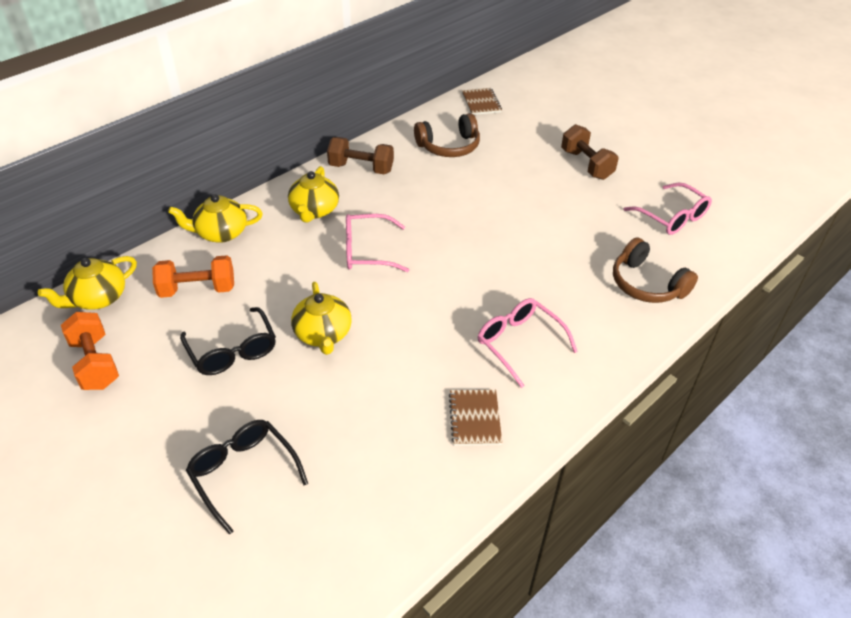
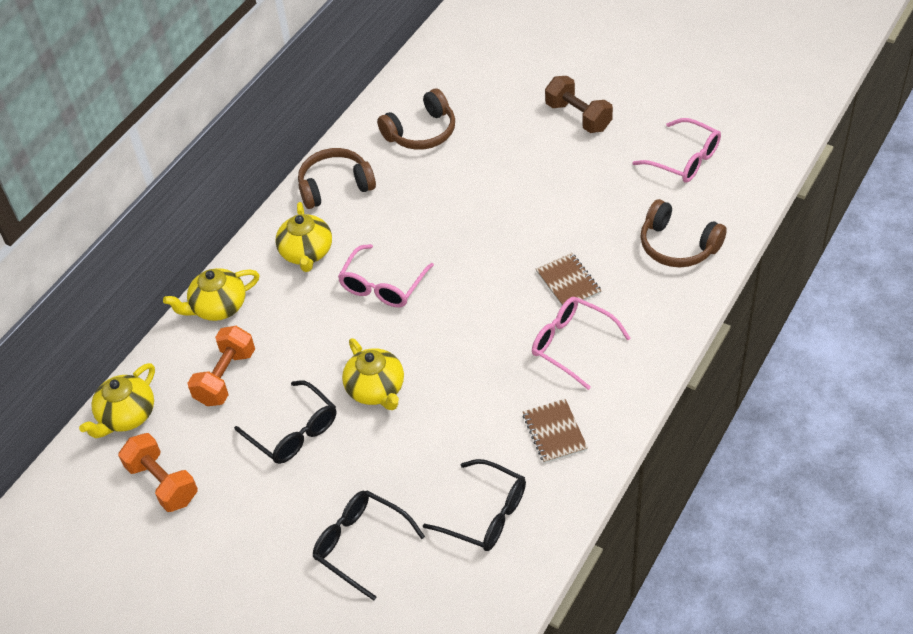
camera: 10 degrees left, 5 degrees up
(197, 289) = (226, 377): orange dumbbell -> orange dumbbell turned 45 degrees counterclockwise
(361, 168) = (335, 186): brown dumbbell -> brown headphones
(367, 251) = (383, 286): pink glasses -> pink glasses turned 45 degrees counterclockwise
(377, 479) = (486, 514): none -> black glasses
(481, 103) = (436, 63): brown notebook -> brown notebook (568, 282)

